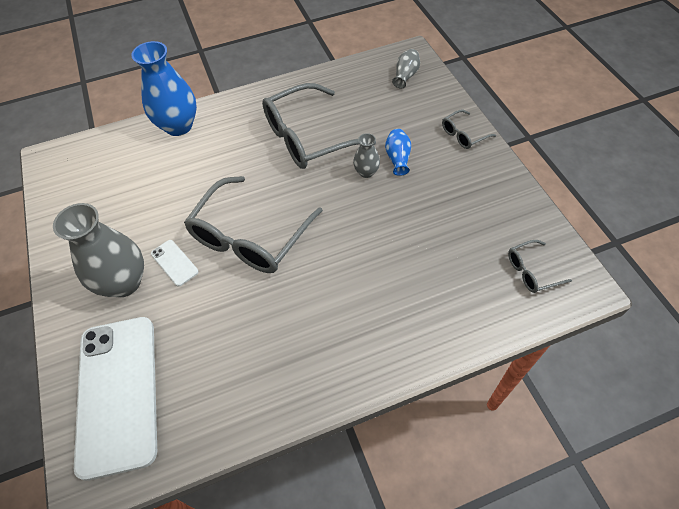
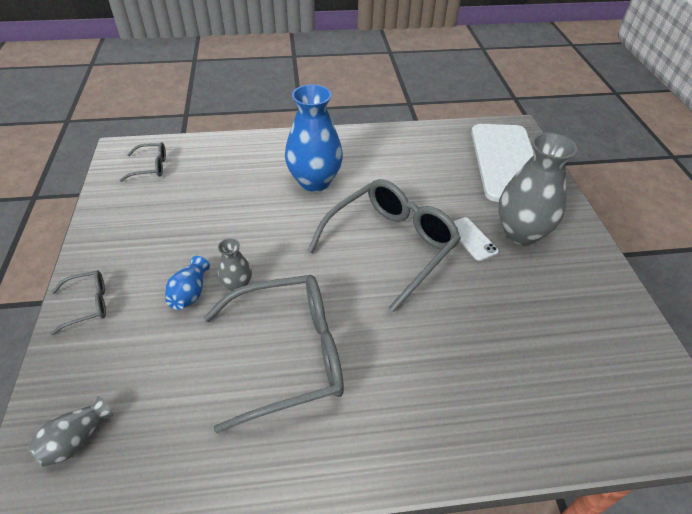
camera: 170 degrees left, 10 degrees down
(178, 126) = (487, 433): blue vase -> blue vase (314, 181)

